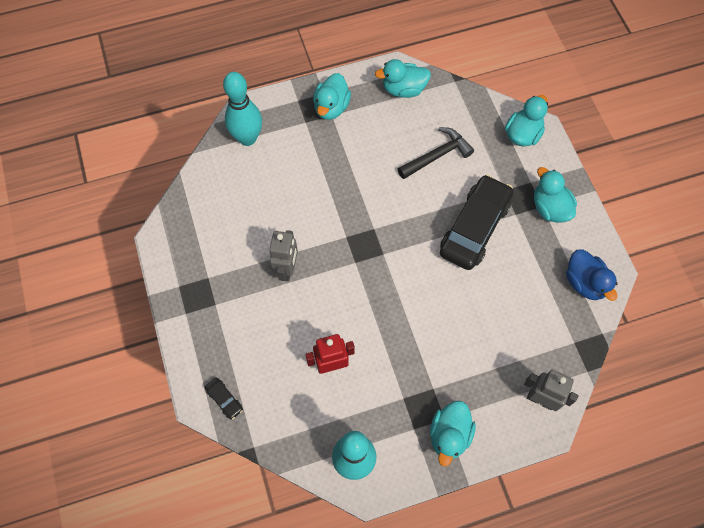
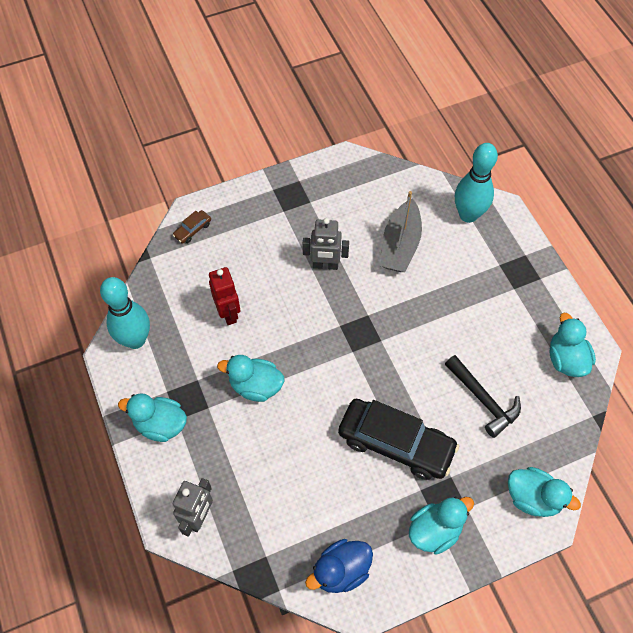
camera: 85 degrees right, 5 degrees down
(224, 399) = (192, 230): black car -> brown car
(272, 200) = (400, 245): none -> grey boat
(331, 107) = (523, 287): turquoise duck -> turquoise duck (255, 386)

